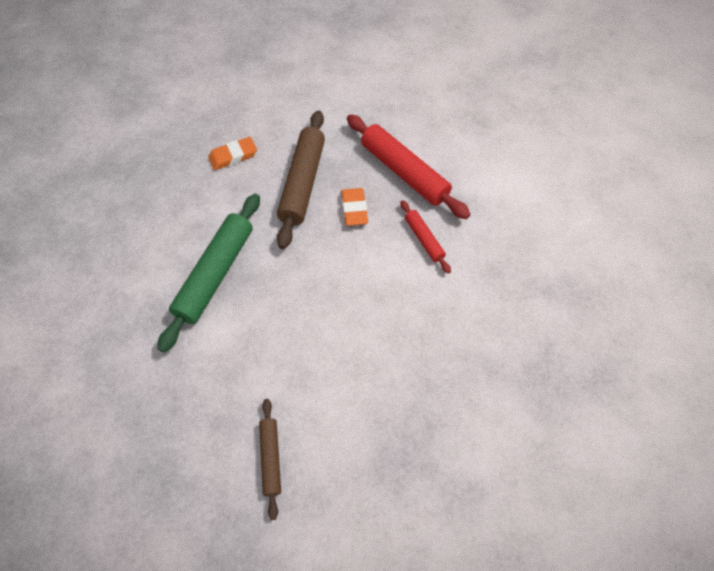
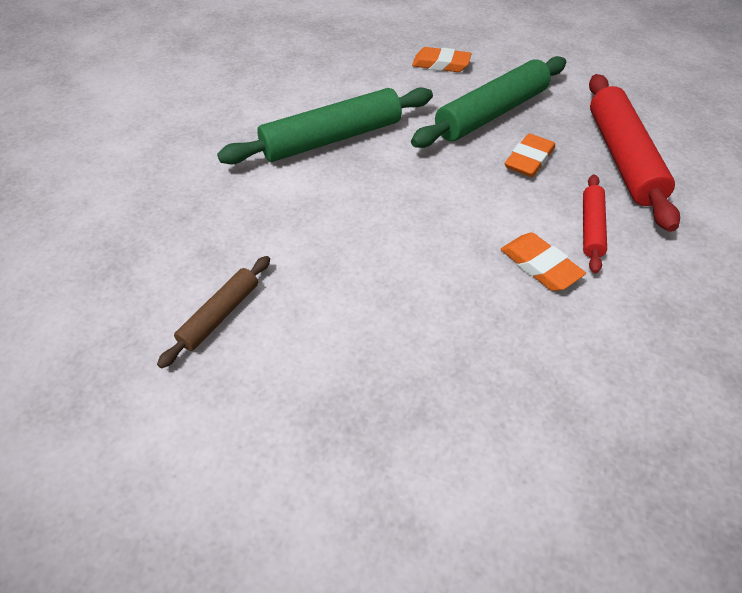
camera: 40 degrees right, 10 degrees down
(303, 183) = (492, 114): brown rolling pin -> green rolling pin
(417, 286) = (539, 265): none -> orange eraser

